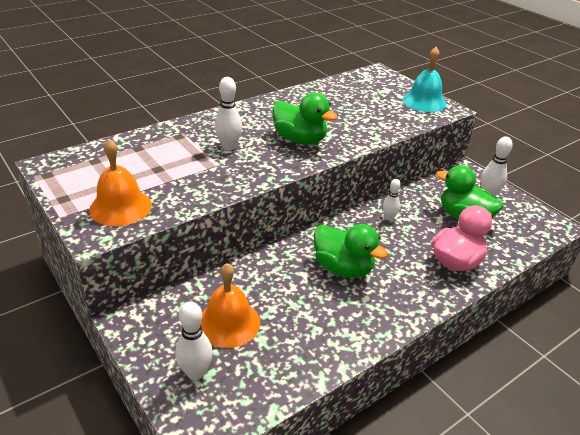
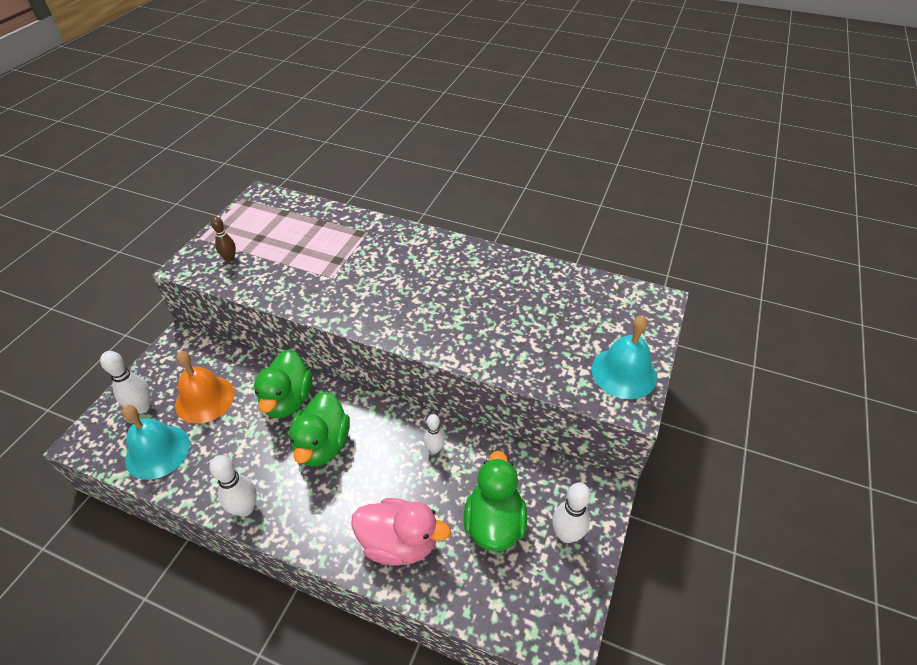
camera: 60 degrees right, 10 degrees up
(120, 207) = (230, 258): orange bell -> brown bowling pin
(229, 146) = (368, 269): white bowling pin -> white bowling pin (245, 508)
(266, 374) = (157, 451): none -> turquoise bell
(300, 140) = (423, 308): green duck -> green duck (287, 400)

